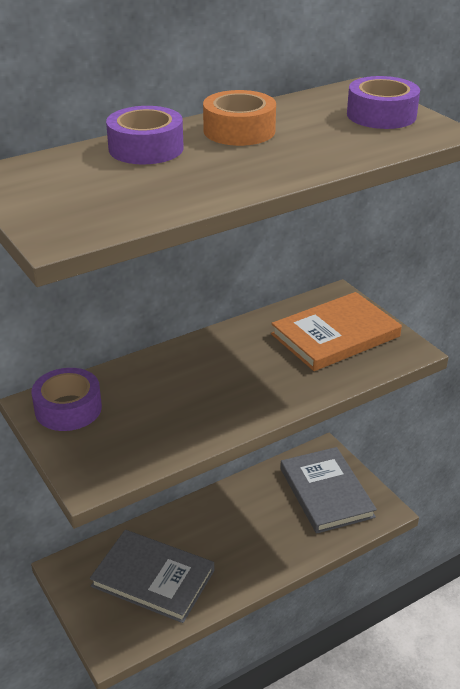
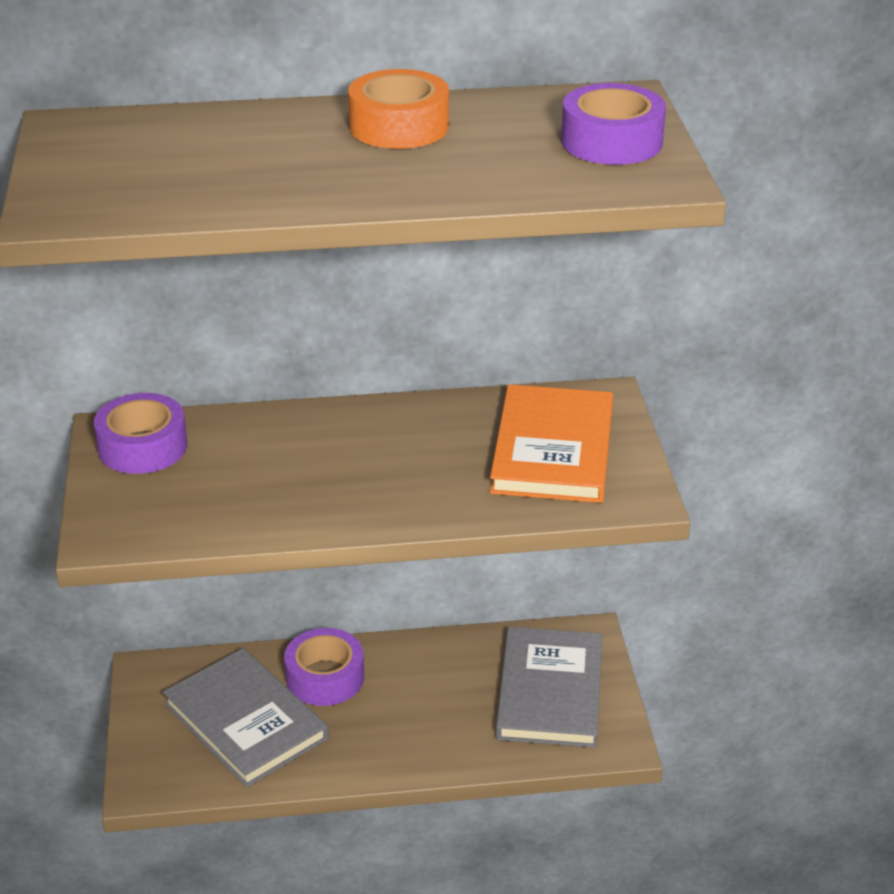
camera: 25 degrees right, 0 degrees up
(146, 148) = (261, 127): purple tape -> purple tape (325, 677)
(335, 335) = (552, 449): orange book -> orange book turned 75 degrees counterclockwise

